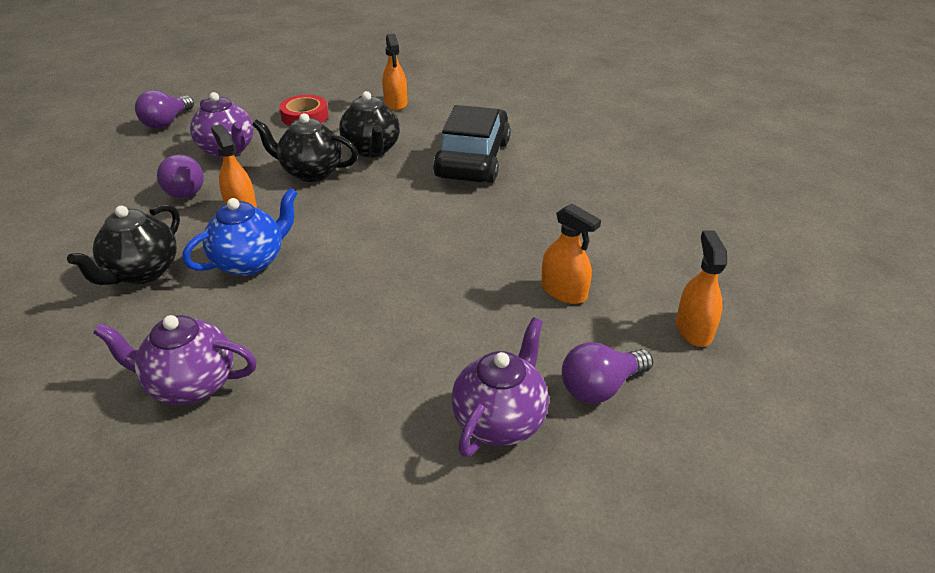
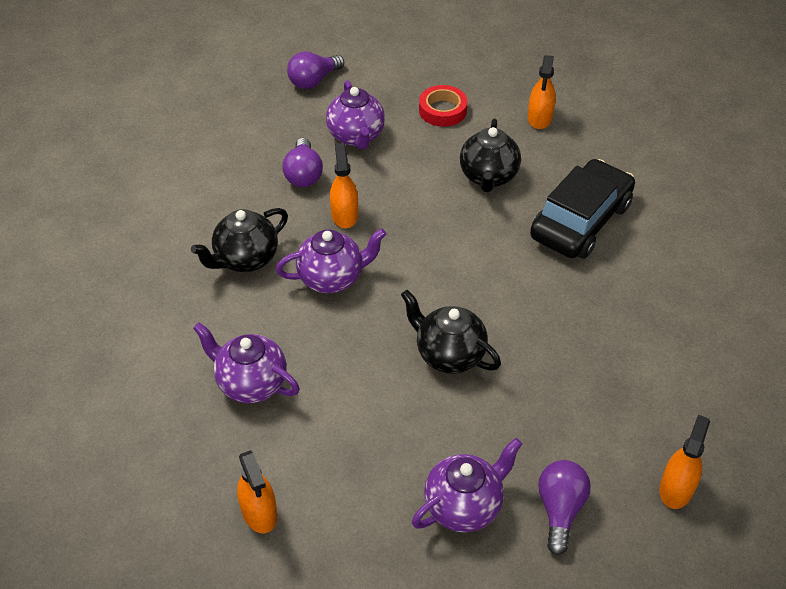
camera: 25 degrees right, 10 degrees up
(250, 262) = (332, 278): blue teapot -> purple teapot
(311, 172) = (420, 189): black teapot -> black teapot (448, 354)
(564, 291) = (583, 406): orange spray bottle -> orange spray bottle (259, 512)
(600, 387) = (560, 509): purple light bulb -> purple light bulb turned 105 degrees clockwise

